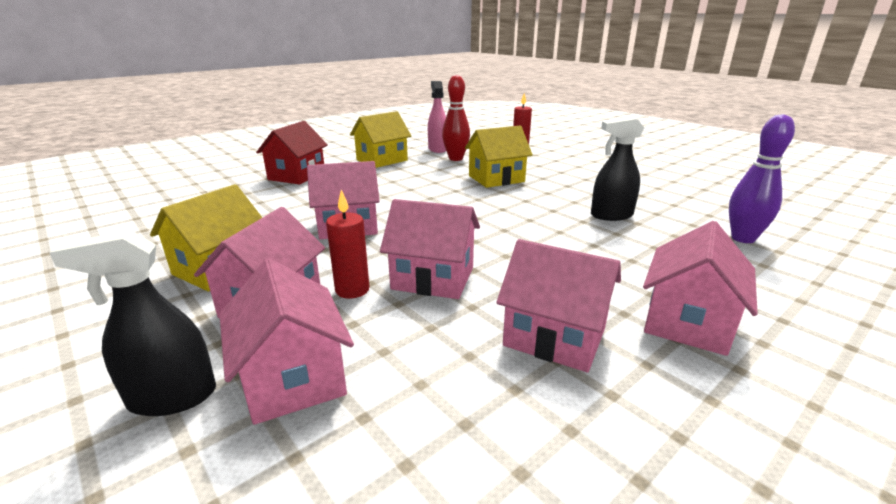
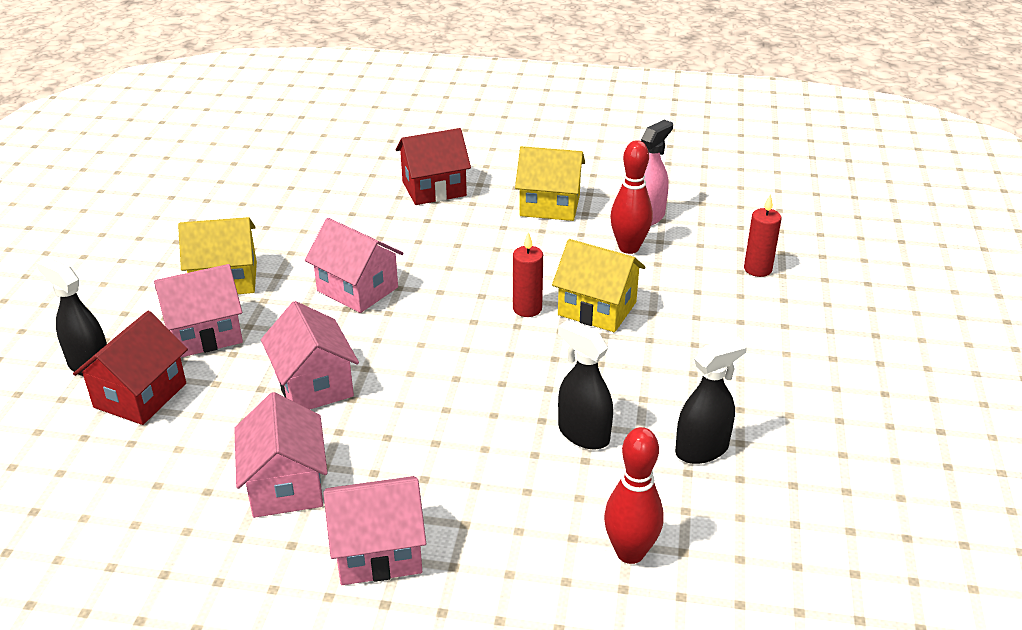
camera: 50 degrees right, 10 degrees up
(293, 377) = (140, 395): pink house -> red house
(352, 290) = (257, 356): red candle -> red candle (527, 309)
(656, 196) = (702, 449): none -> black spray bottle
(743, 238) = (630, 552): purple bowling pin -> red bowling pin

